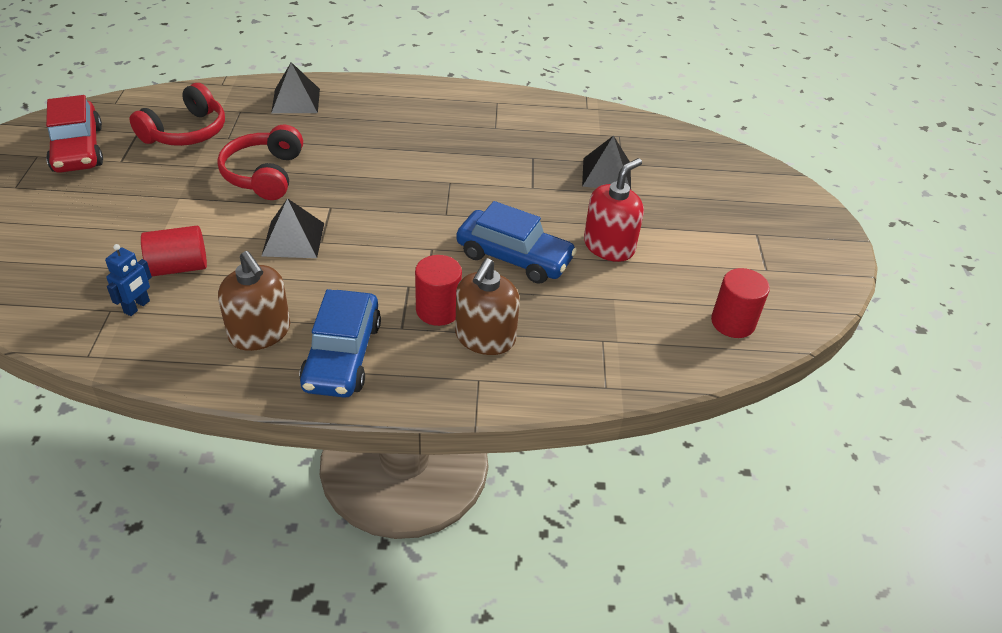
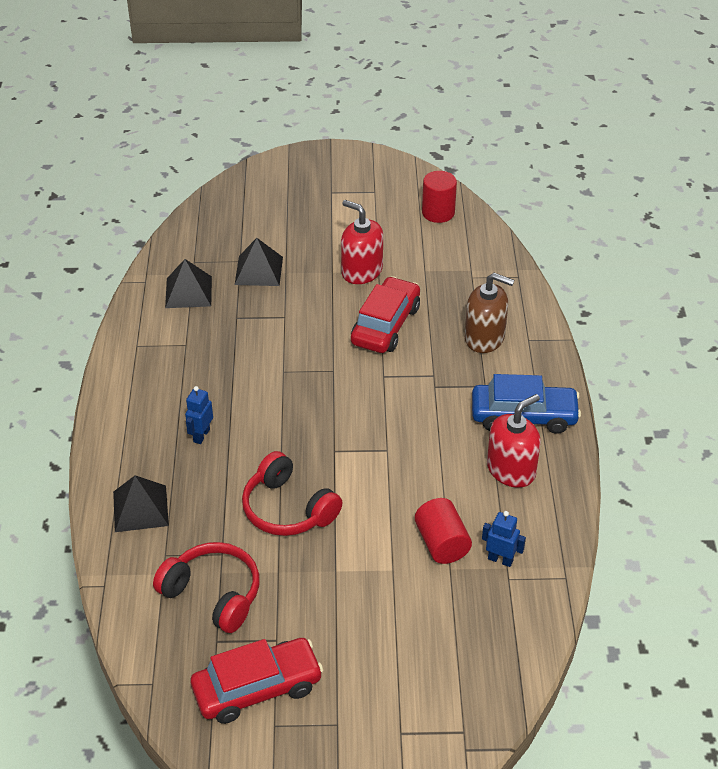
camera: 90 degrees left, 0 degrees up
(260, 332) = (511, 470): brown soap dispenser -> red soap dispenser
(264, 174) = (287, 509): red headphones -> red headphones turned 45 degrees clockwise
(293, 239) = (387, 469): black pyramid -> black pyramid (188, 292)
(372, 132) = (201, 435): none -> blue robot
(438, 310) = (460, 366): red cylinder -> none
(514, 257) = (386, 325): blue car -> red car

